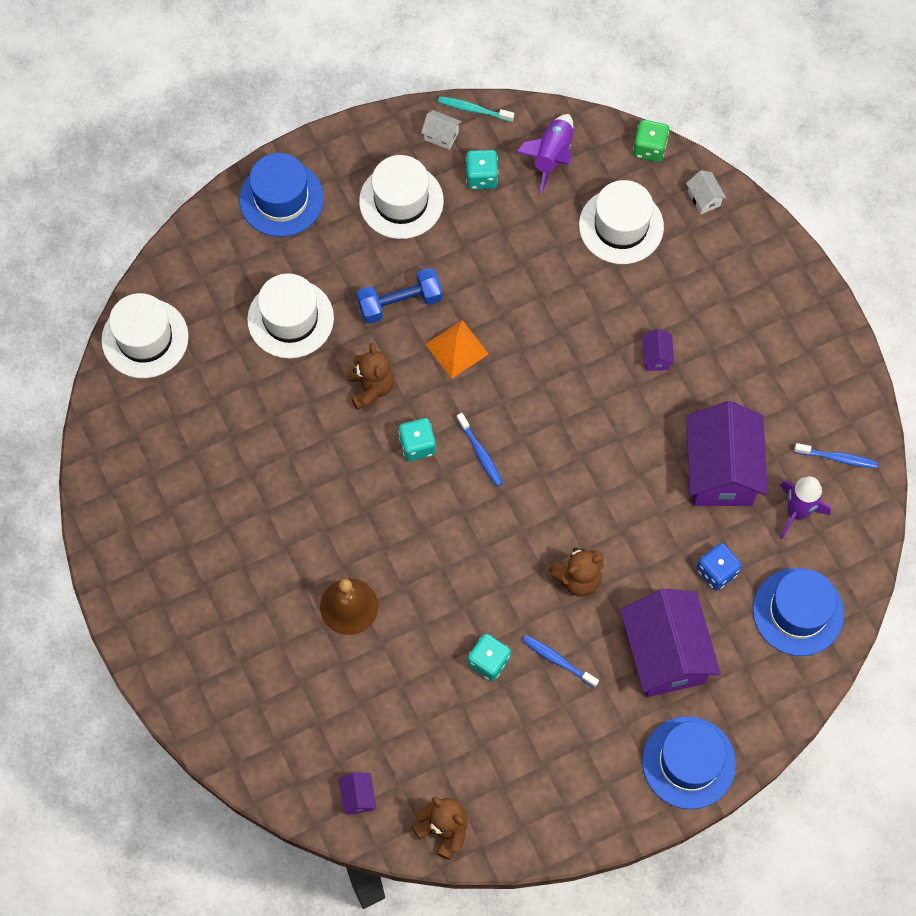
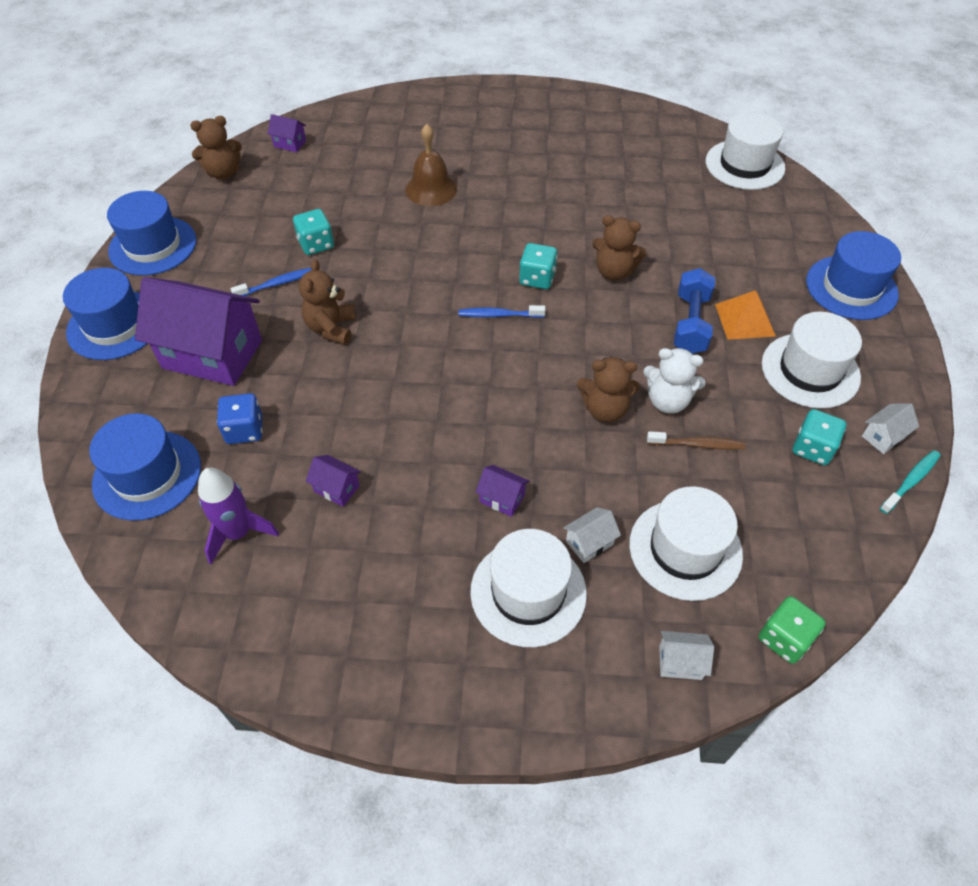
camera: 120 degrees right, 15 degrees down
(290, 319) = (715, 248): white hat -> white hat (528, 592)
(457, 349) = (616, 343): orange pyramid -> orange pyramid (745, 320)
(495, 287) = (667, 401): none -> white teddy bear
(526, 251) = (697, 444): none -> brown toothbrush
(532, 327) = (605, 409): none -> brown teddy bear
(551, 156) = (814, 526): purple rocket -> none
(581, 812) = (153, 246): none -> blue hat
(654, 285) = (589, 543): none -> white house
(721, 471) = (336, 488): purple house -> purple house, size x0.40
(837, 458) = (259, 610): blue toothbrush -> none

